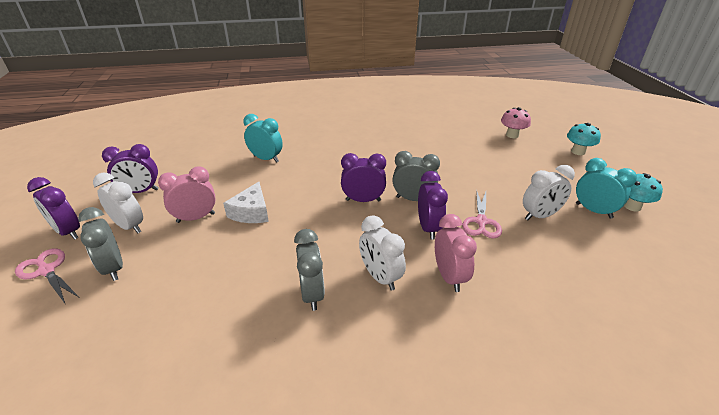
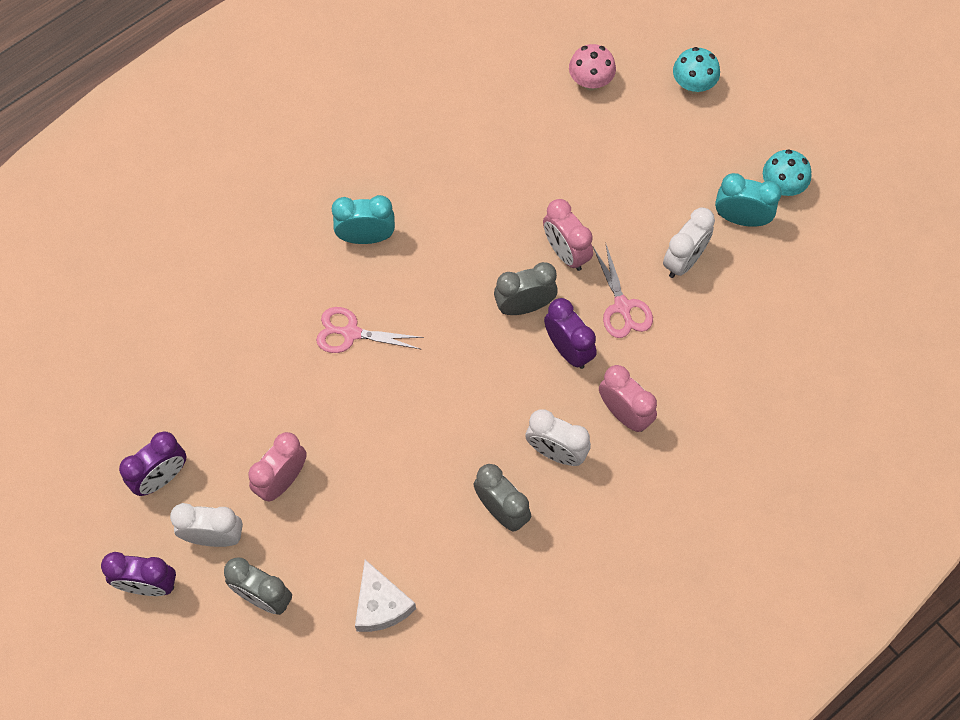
camera: 30 degrees left, 30 degrees up
(47, 271) = (192, 641): pink scissors -> pink scissors (351, 333)
(251, 212) = (342, 434): white cheese -> white cheese (380, 604)
(266, 159) = (272, 323): turquoise clock -> turquoise clock (366, 237)
(363, 200) = (464, 340): purple clock -> none
(456, 187) = (566, 253): none -> pink clock

